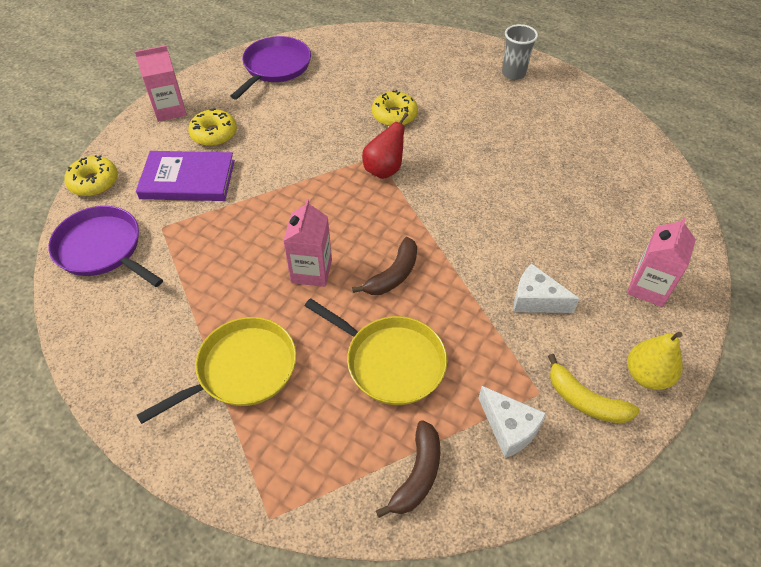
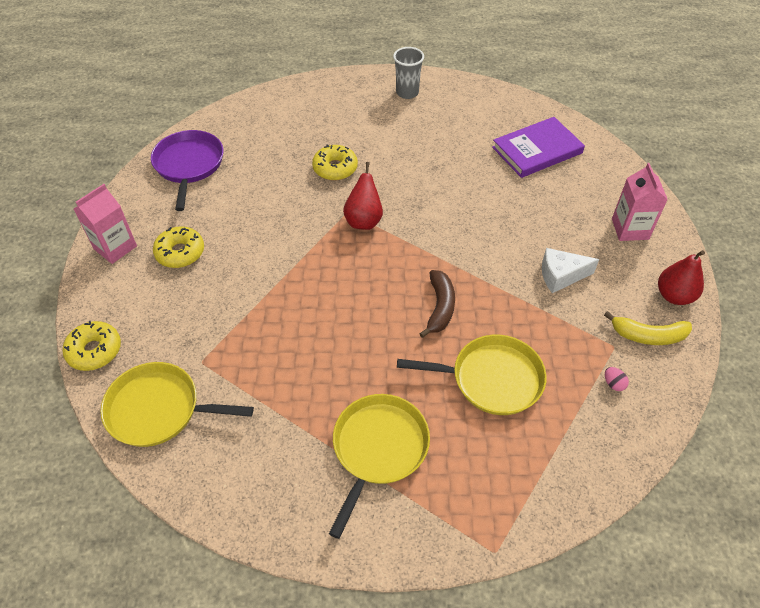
camera: 30 degrees left, 0 degrees up
(102, 249) = (158, 409): purple pan -> yellow pan
(188, 179) = (190, 306): purple book -> purple book (537, 150)
(311, 271) = (370, 336): pink carton -> none
(417, 475) = (577, 455): brown banana -> none
(509, 428) = (613, 384): white cheese -> pink egg
(647, 375) = (674, 296): yellow pear -> red pear

